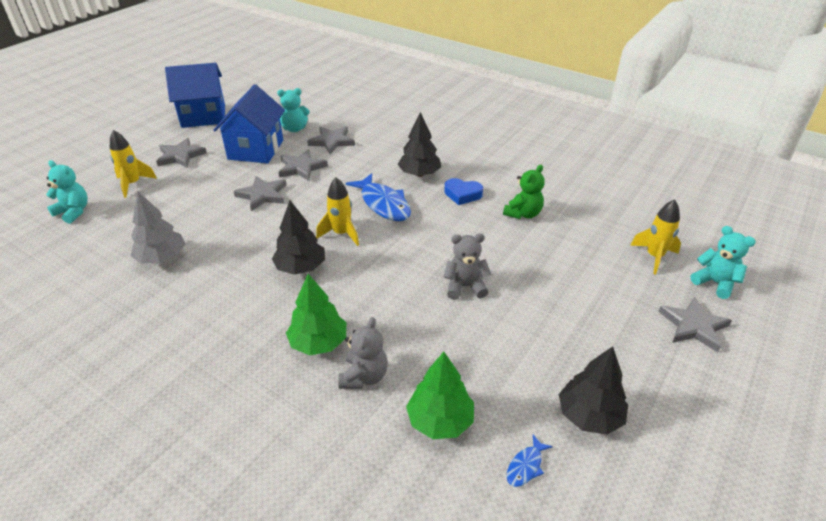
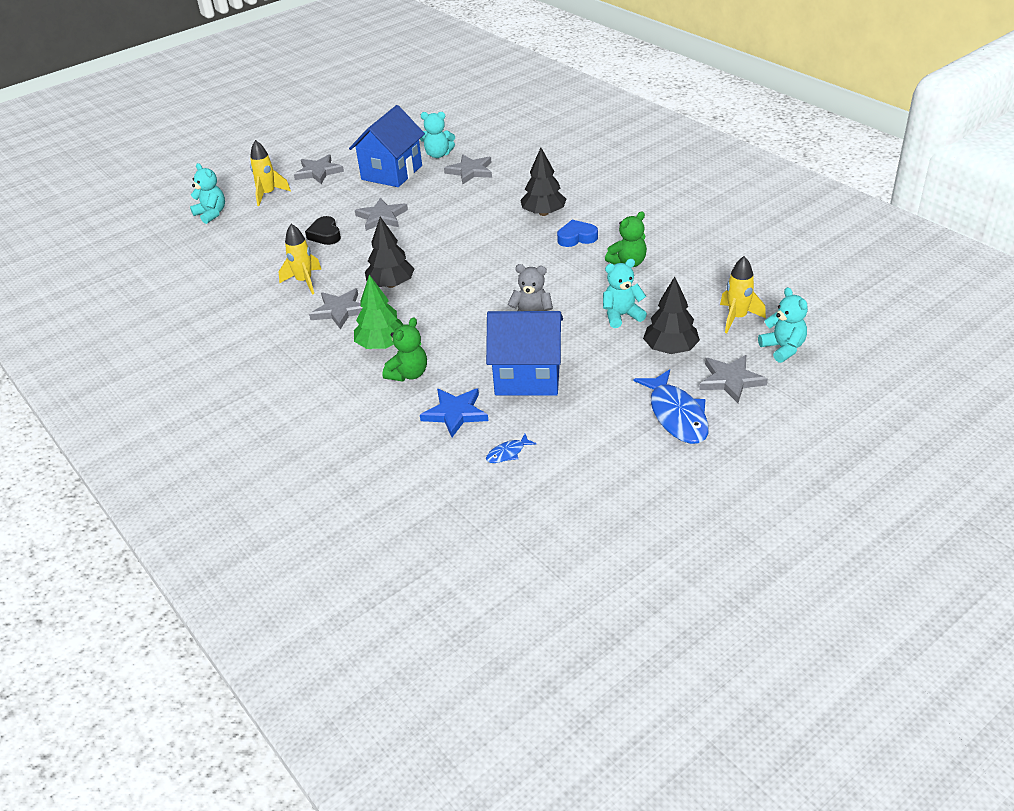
camera: 20 degrees right, 0 degrees up
(162, 258) = (275, 262): grey tree -> none
(203, 116) = (353, 133): blue house -> blue house (528, 376)
(209, 220) = (325, 235): none -> black heart
(301, 167) = (429, 195): grey star -> grey star (340, 311)
(341, 234) = (440, 260): yellow rocket -> yellow rocket (304, 282)
(364, 376) = (408, 374): grey teddy bear -> green teddy bear
(383, 204) = (493, 238): blue fish -> blue fish (676, 415)
(440, 421) = (455, 413): green tree -> blue star
(462, 194) = (576, 237): blue heart -> blue heart turned 135 degrees clockwise
(549, 270) = (622, 315): none -> turquoise teddy bear
(589, 416) = (583, 430): black tree -> black tree (670, 349)

